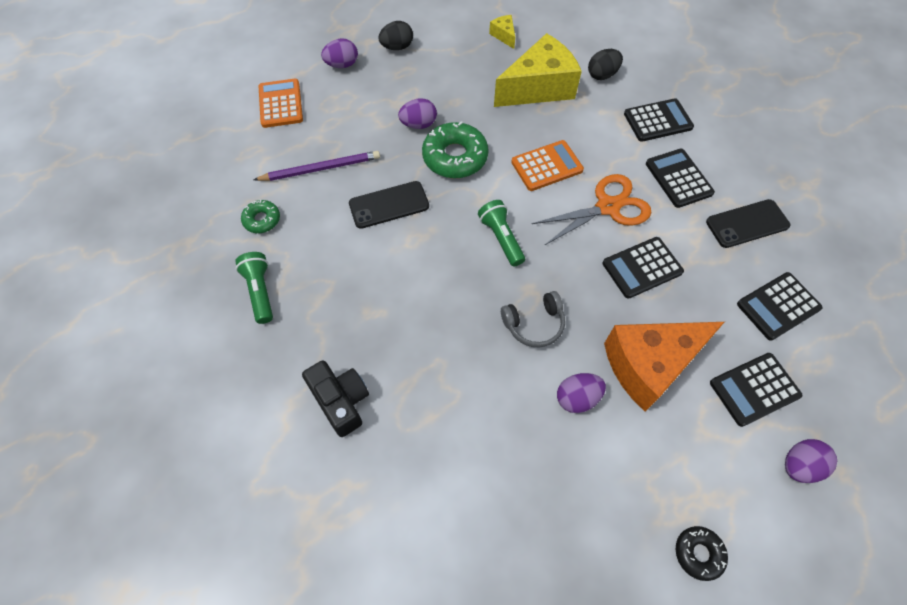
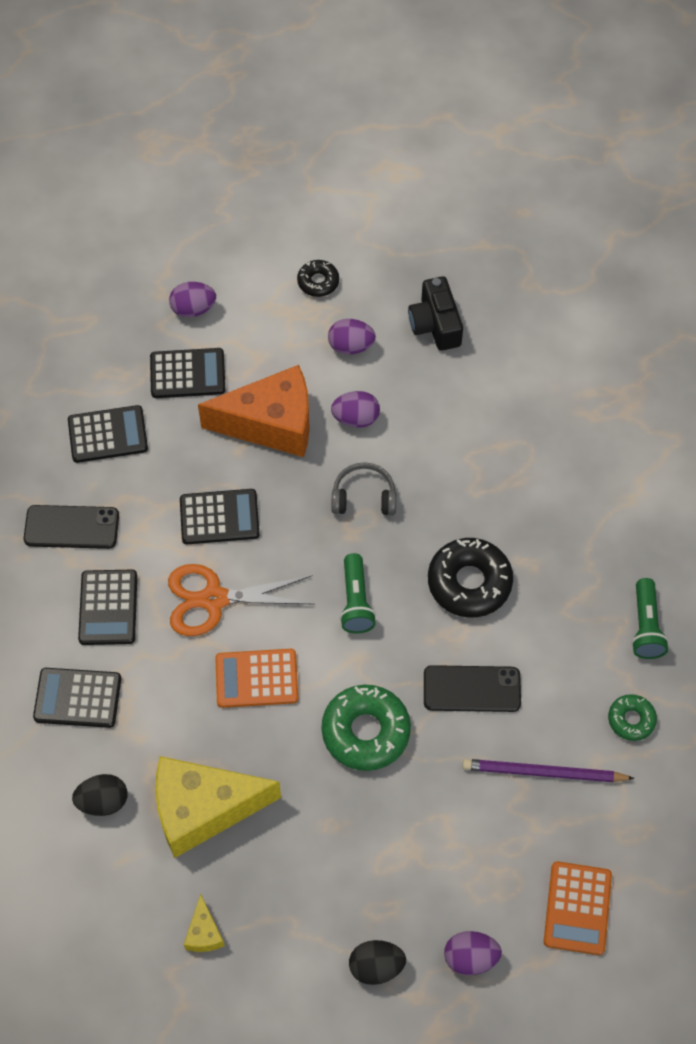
camera: 160 degrees left, 0 degrees up
(341, 401) = (582, 486): black camera -> black camera (435, 324)
(417, 280) = (469, 583): none -> black donut
(418, 124) = (394, 802): purple egg -> purple egg (351, 346)

